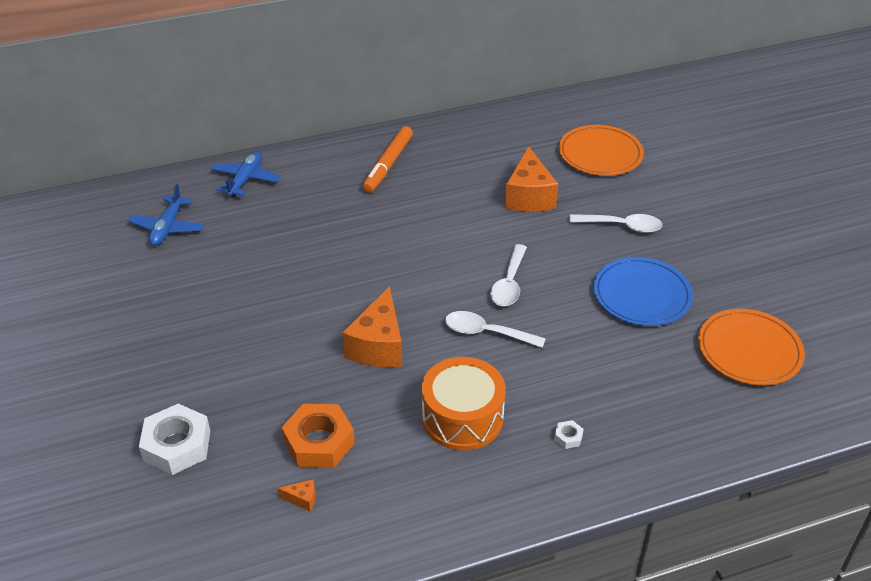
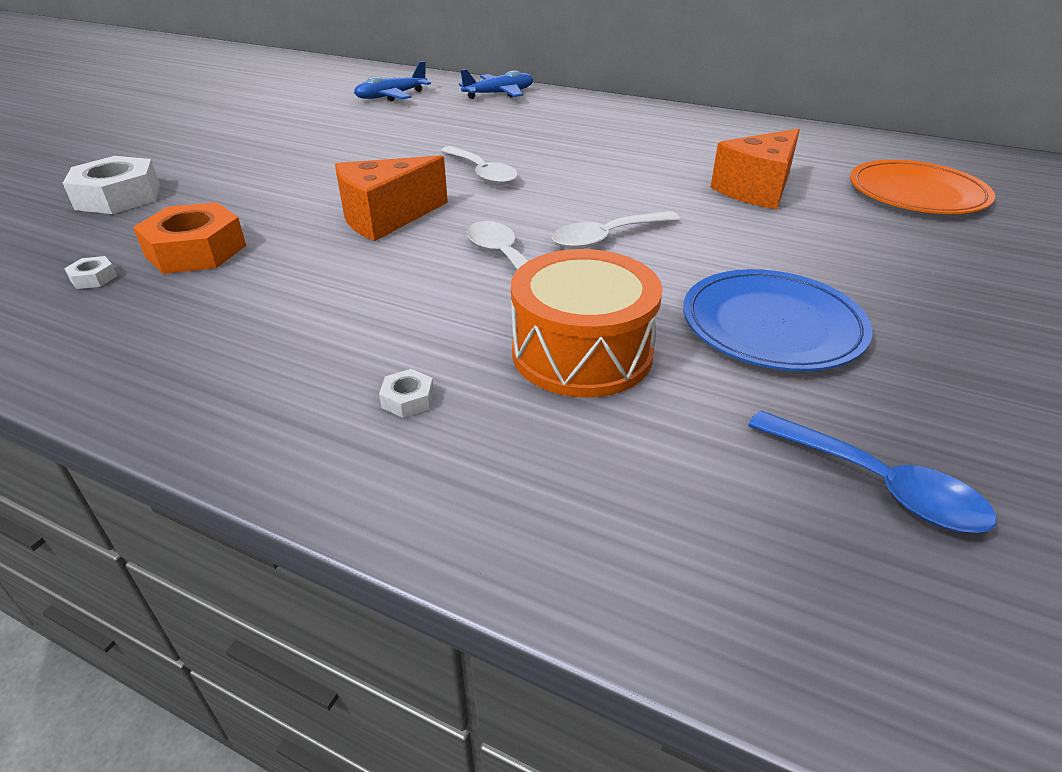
camera: 45 degrees right, 5 degrees down
(302, 499) = (93, 278): orange cheese -> white nut
(388, 165) = (638, 124): orange marker -> none
(462, 417) = (341, 308): orange drum -> orange drum (582, 352)
(622, 226) = (849, 256): white spoon -> white spoon (482, 173)
(749, 350) = (877, 484): orange plate -> blue spoon

